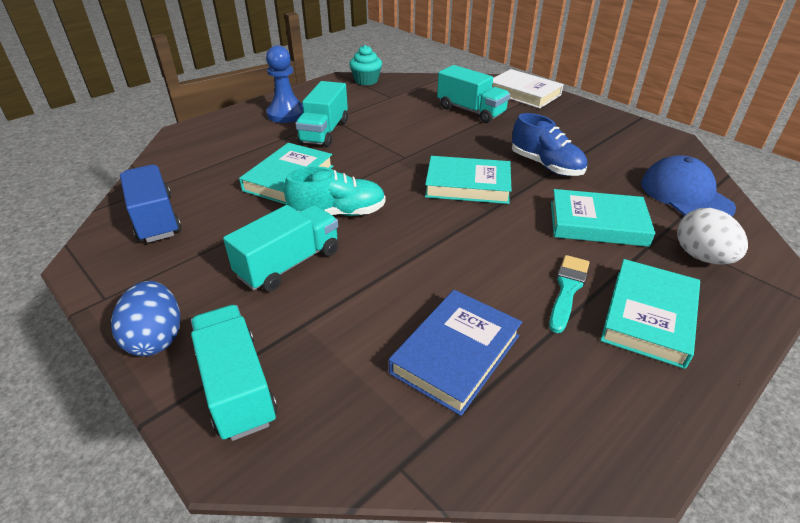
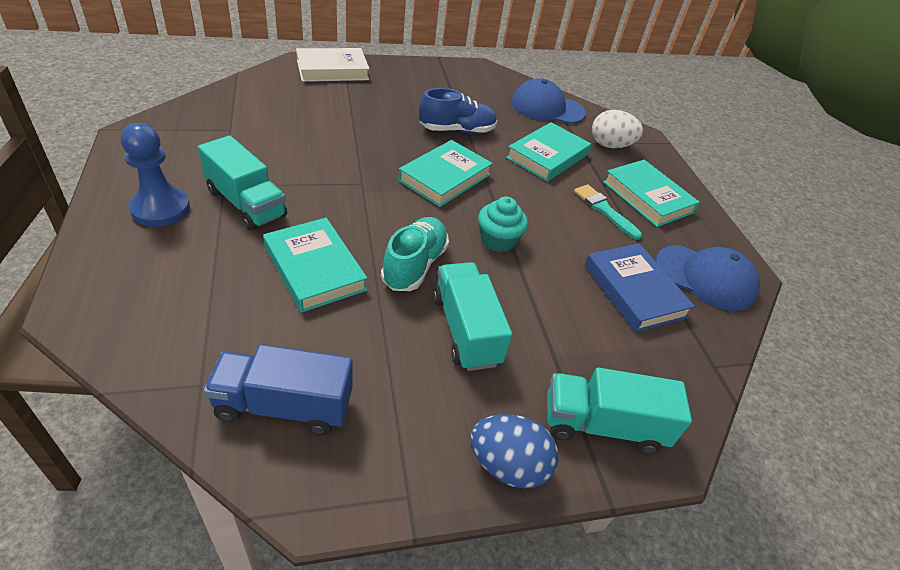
camera: 65 degrees left, 5 degrees up
(366, 80) = (165, 122): turquoise cupcake -> turquoise cupcake (498, 240)
(471, 111) = (326, 108): turquoise truck -> none
(561, 416) = (705, 277): none -> blue cap

